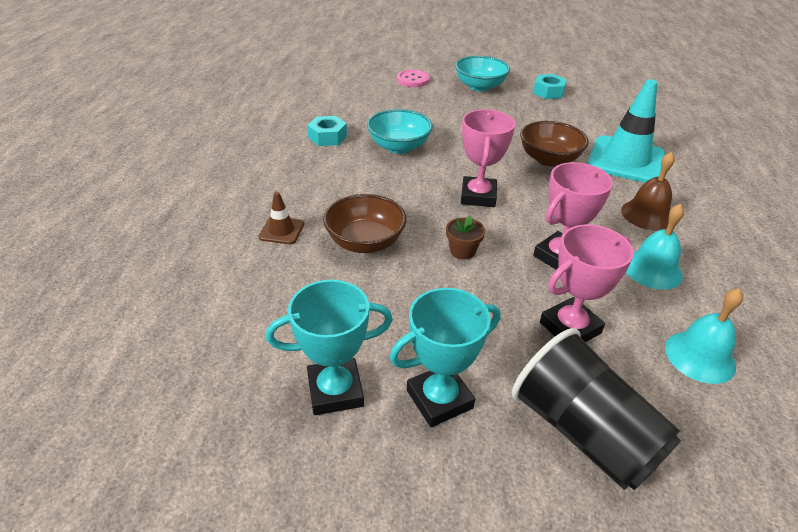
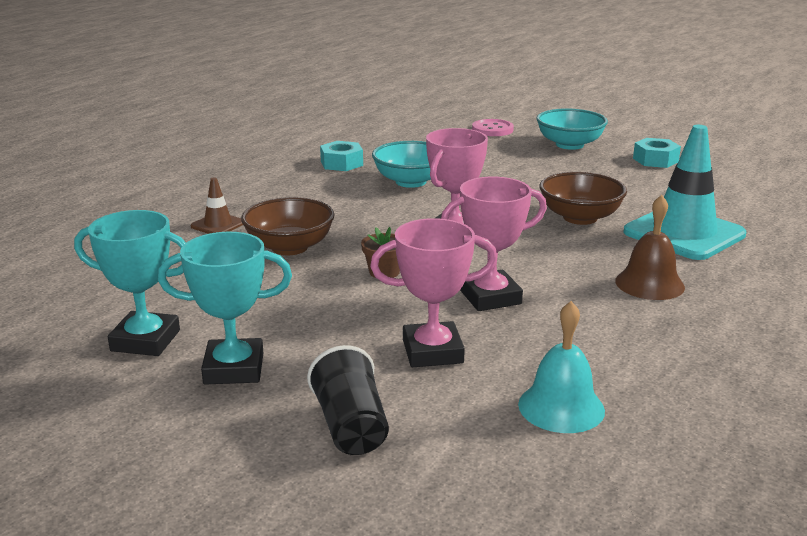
camera: 25 degrees right, 15 degrees down
(583, 432) = (350, 426): black cup -> black cup, size x0.64
(652, 269) = (594, 329): turquoise bell -> none

